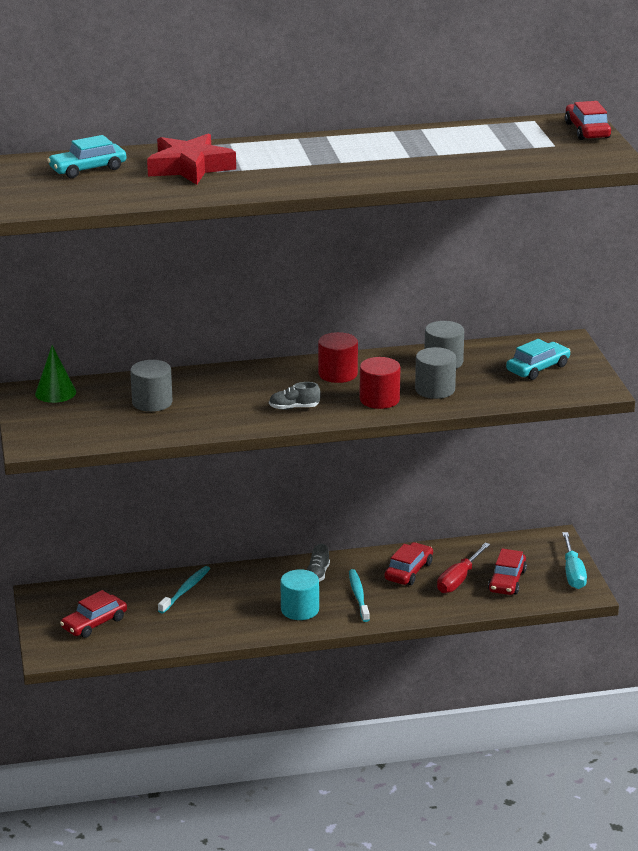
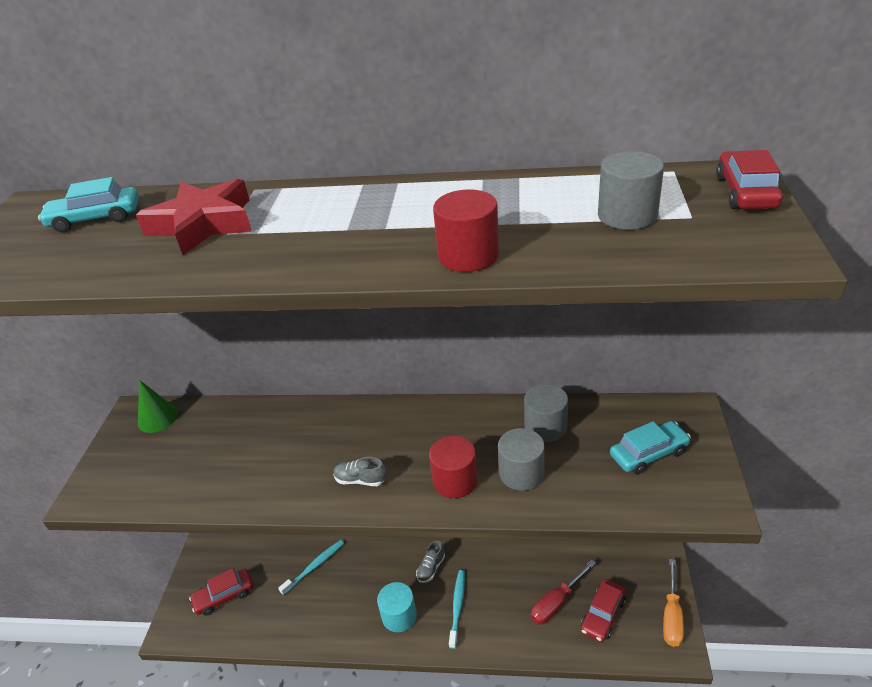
camera: 20 degrees right, 10 degrees up
(152, 402) = (231, 447): grey cylinder -> grey cylinder (627, 215)
(338, 374) = (428, 430): red cylinder -> red cylinder (468, 256)
(408, 571) = (513, 580): red car -> none
(573, 573) = (672, 616): turquoise screwdriver -> orange screwdriver

